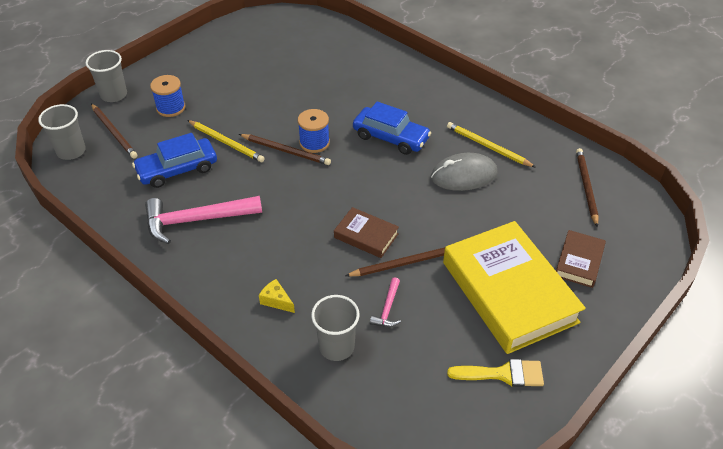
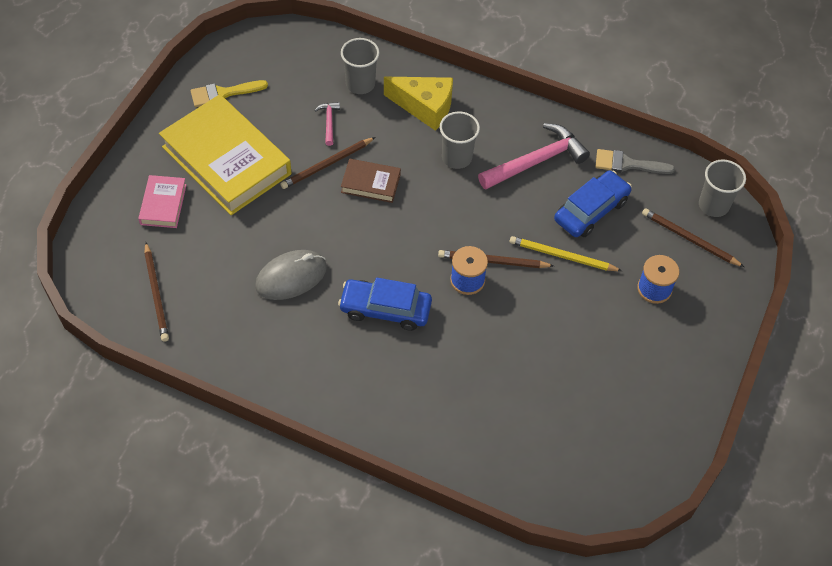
camera: 160 degrees right, 10 degrees up
(114, 95) = (732, 291): grey cup -> grey cup (456, 157)
(114, 199) = (627, 164): none -> grey brush
(276, 301) = (425, 107): yellow cheese -> yellow cheese, size x2.13
(488, 146) = (271, 324): yellow pencil -> none
(579, 262) = (163, 204): brown book -> pink book

